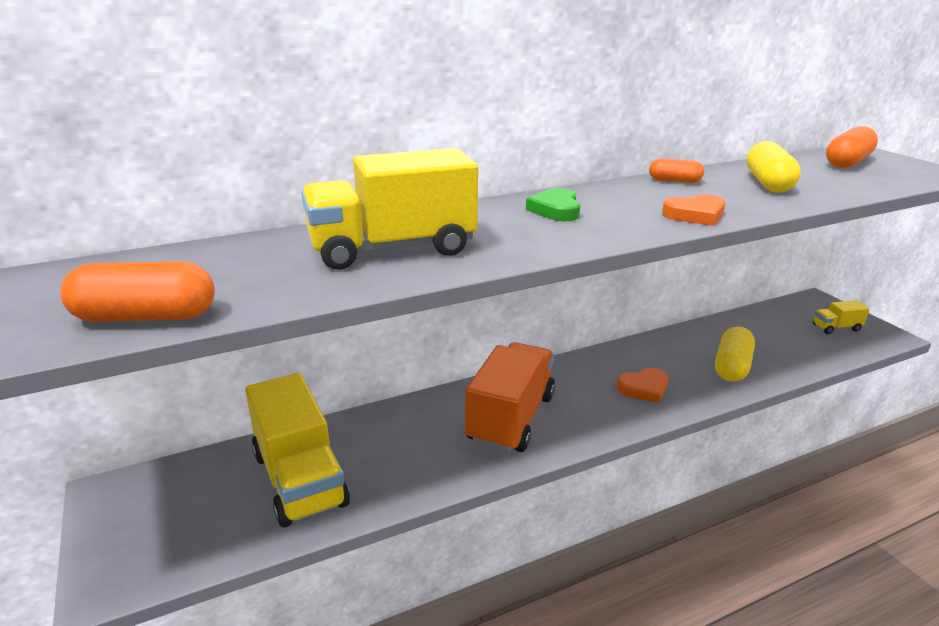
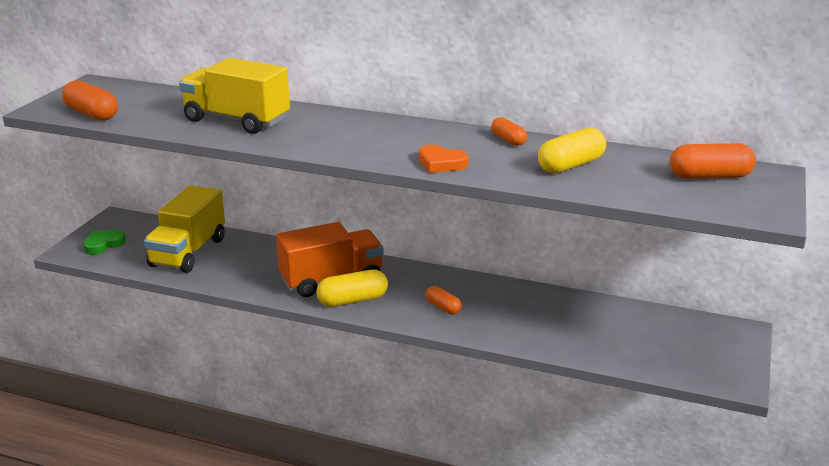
camera: 45 degrees right, 0 degrees up
(555, 210) = (371, 130): green heart -> green heart (103, 244)
(643, 388) = (443, 307): orange heart -> orange capsule
(732, 366) = (536, 329): yellow capsule -> yellow capsule (352, 300)
(836, 328) = (699, 354): yellow truck -> none

